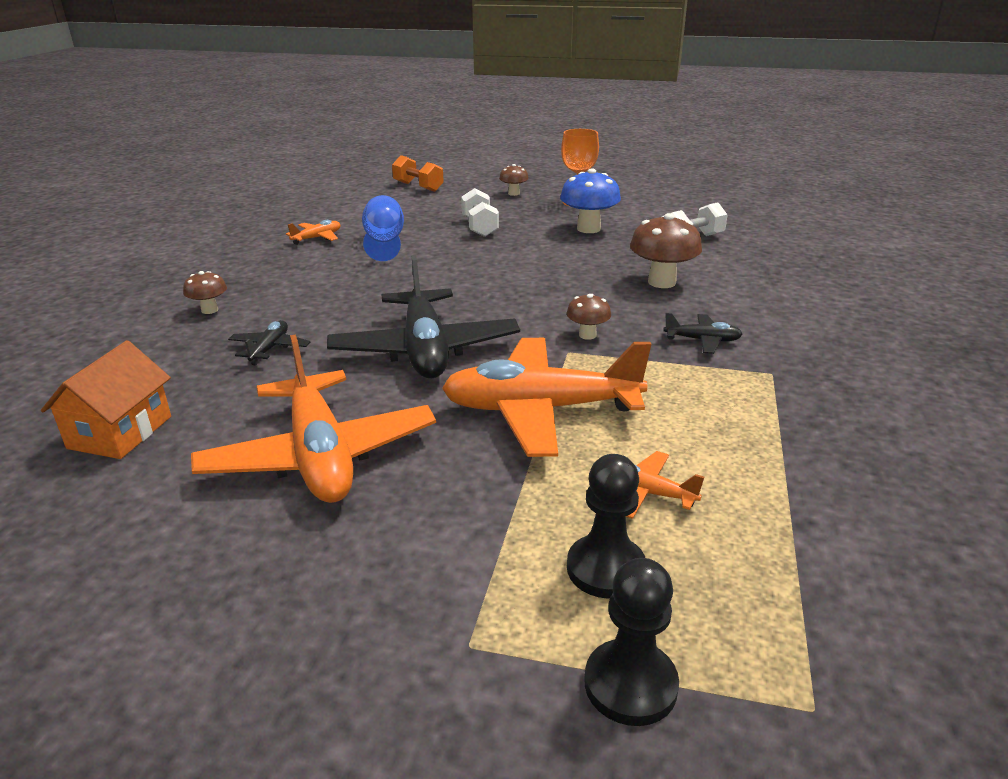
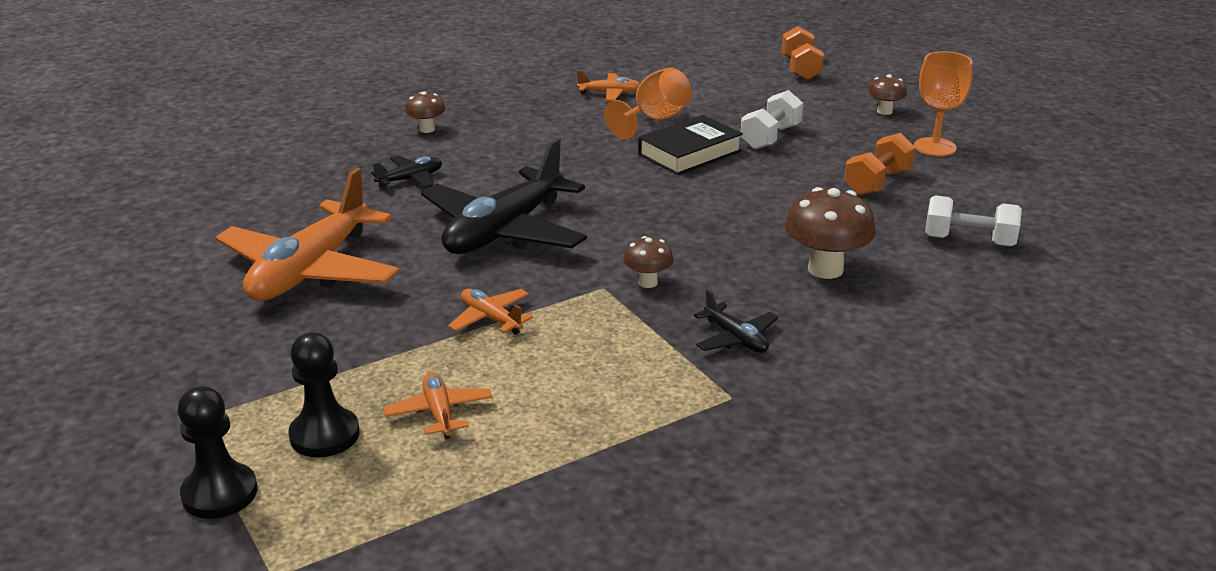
camera: 45 degrees right, 0 degrees up
(120, 432) = (244, 197): orange house -> none
(384, 243) = (654, 120): blue goblet -> orange goblet
(449, 253) = (690, 153): none -> black book
(540, 410) = (491, 319): orange plane -> orange plane, size x0.44
(588, 229) = (877, 182): blue mushroom -> orange dumbbell

